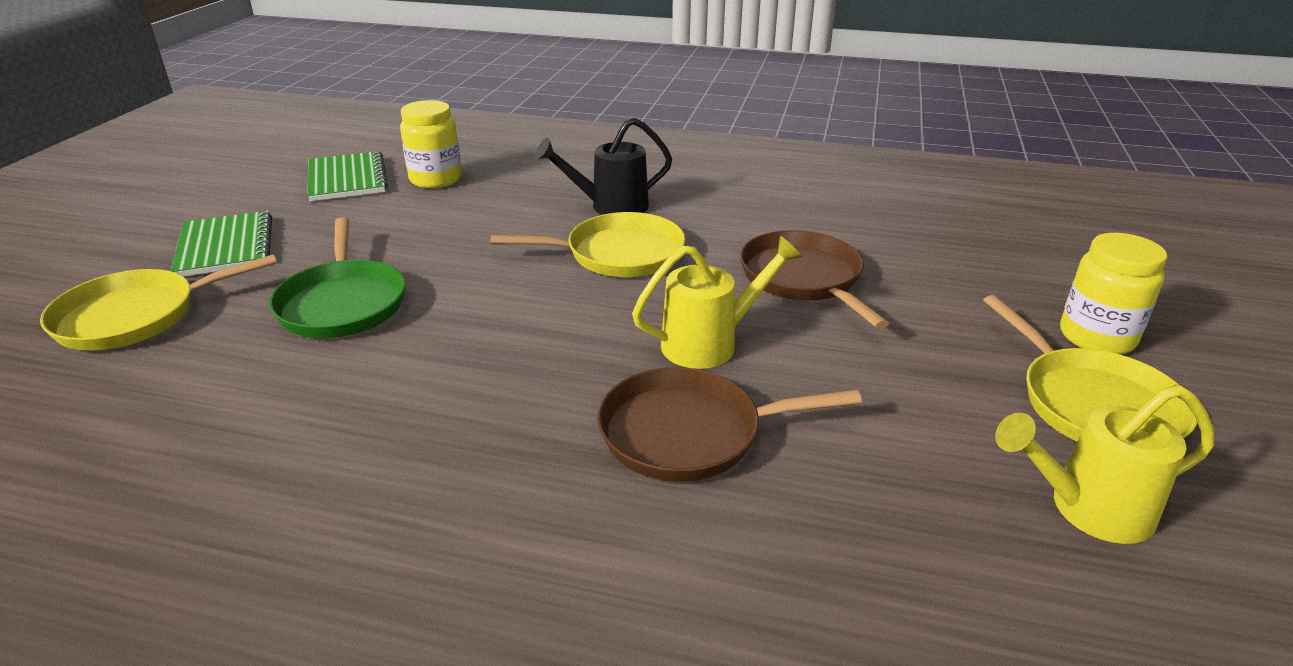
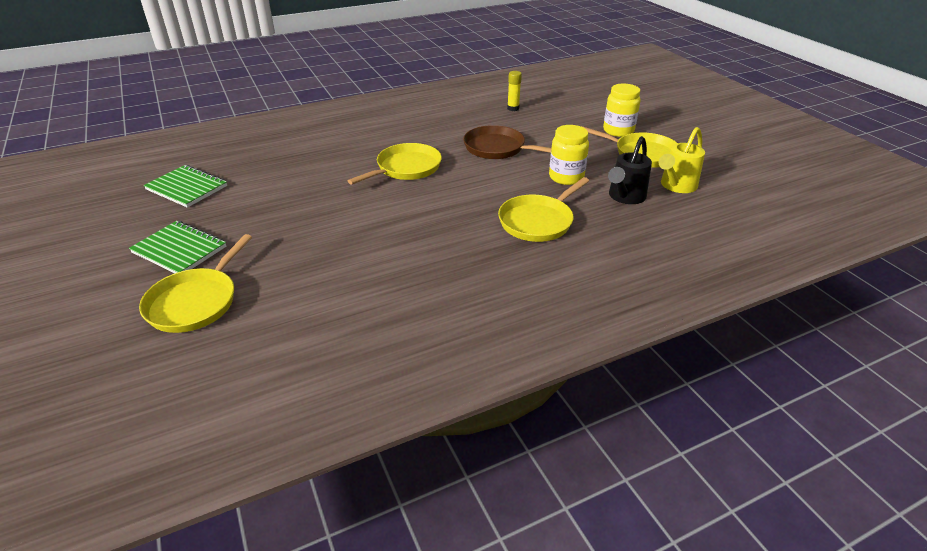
camera: 40 degrees left, 5 degrees up
(342, 303) = (307, 244): green pan -> none
(436, 179) = (245, 168): yellow jar -> yellow jar (566, 177)
(611, 206) = (367, 148): black watering can -> black watering can (625, 197)
(689, 433) = (538, 221): brown pan -> yellow pan
(709, 343) = (498, 188): yellow watering can -> none
(927, 225) = (513, 108): none -> yellow glue stick

